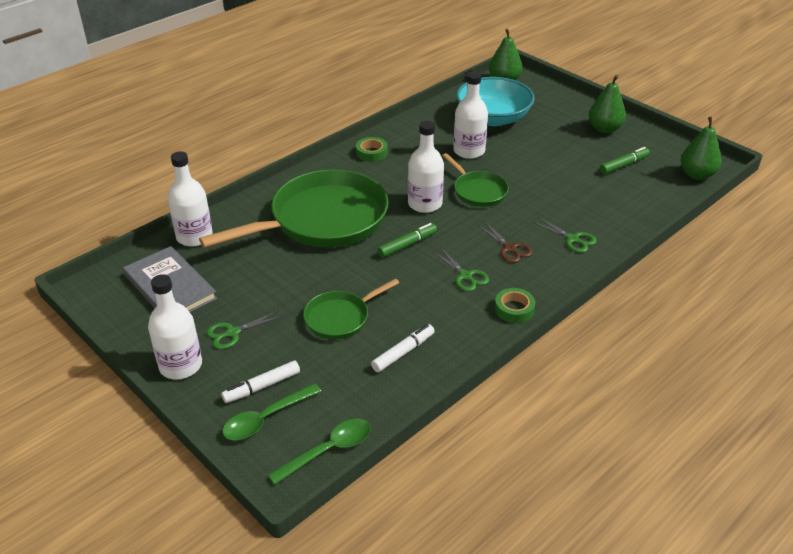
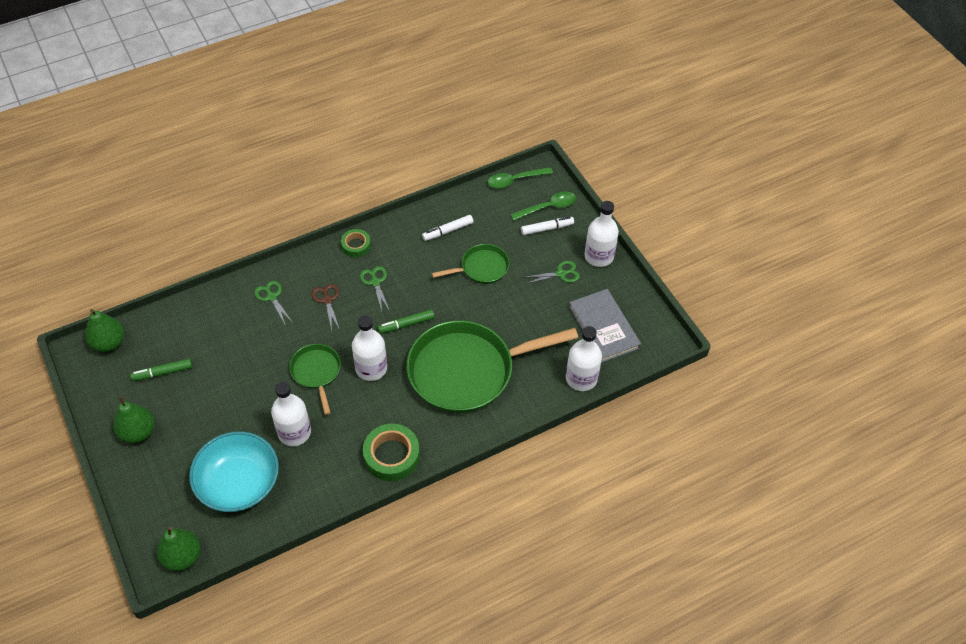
camera: 165 degrees left, 15 degrees up
(371, 153) = (391, 455): green tape -> green tape, size x1.68

